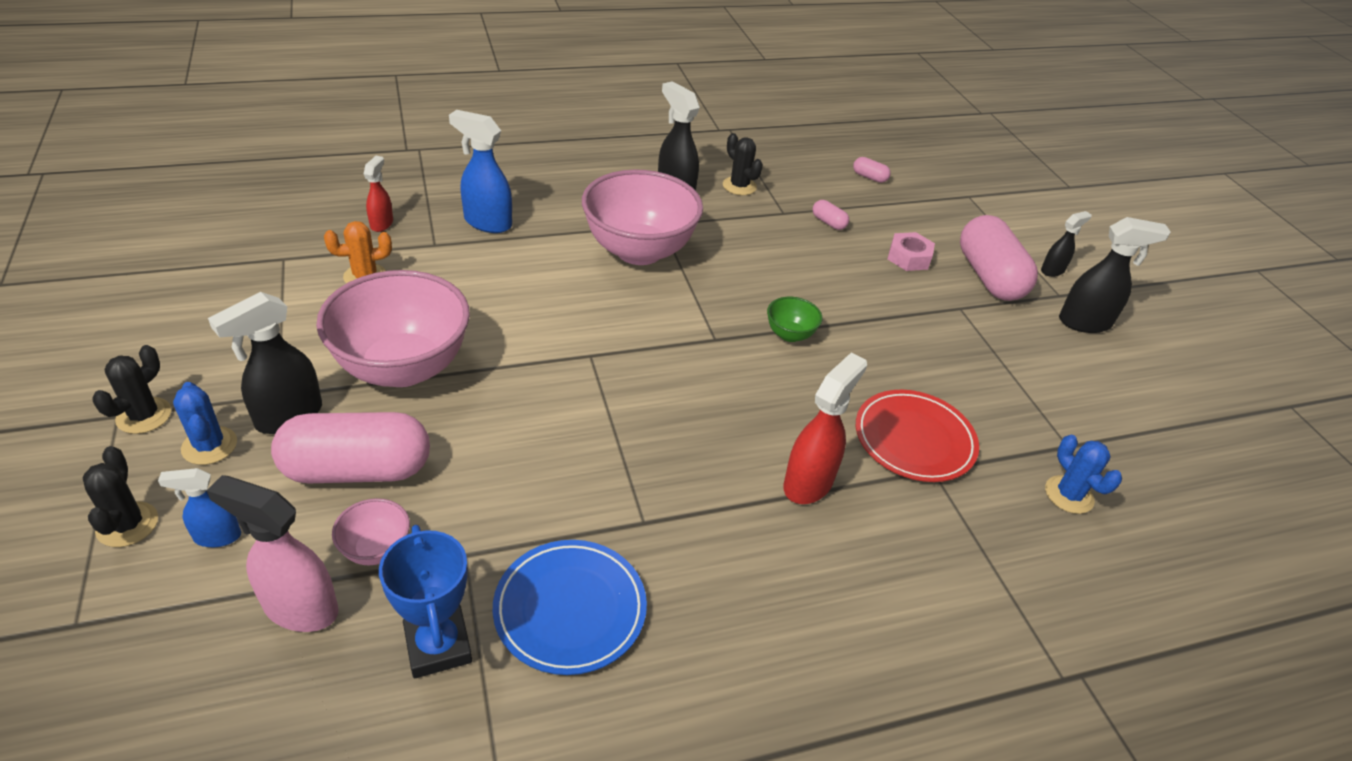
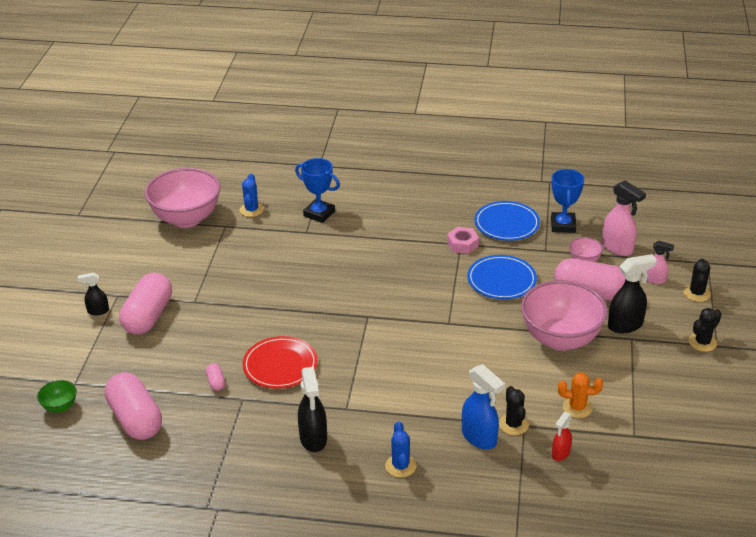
camera: 150 degrees left, 5 degrees down
(209, 446) = (665, 319): blue cactus -> blue cactus (400, 466)
(217, 537) = (655, 280): blue spray bottle -> pink spray bottle
(533, 455) = (501, 280): none -> blue plate
(639, 251) = (377, 388): pink bowl -> pink bowl (186, 218)
(739, 186) = (256, 433): black cactus -> black cactus (513, 424)
(790, 334) = (319, 309): green bowl -> green bowl (60, 407)
(808, 483) = (372, 240): red spray bottle -> none
(869, 177) = (135, 419): pink capsule -> pink capsule, size x2.43
(908, 257) = (187, 341): pink nut -> pink nut (462, 244)
(914, 439) = (301, 245): red plate -> red plate (280, 365)
(950, 521) = (319, 214): none -> blue trophy
(1085, 323) = (127, 276): black spray bottle -> none

